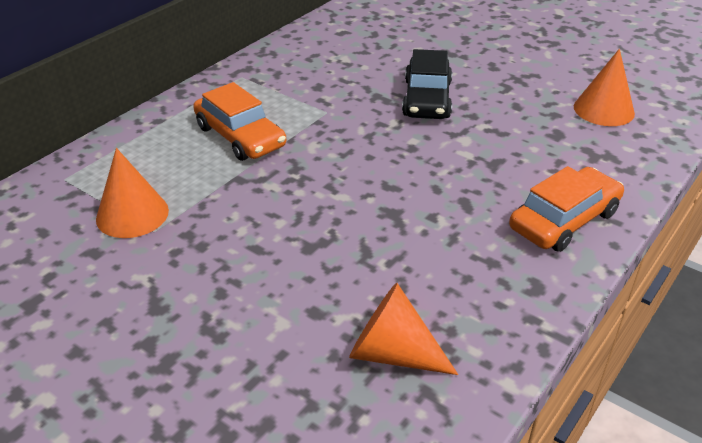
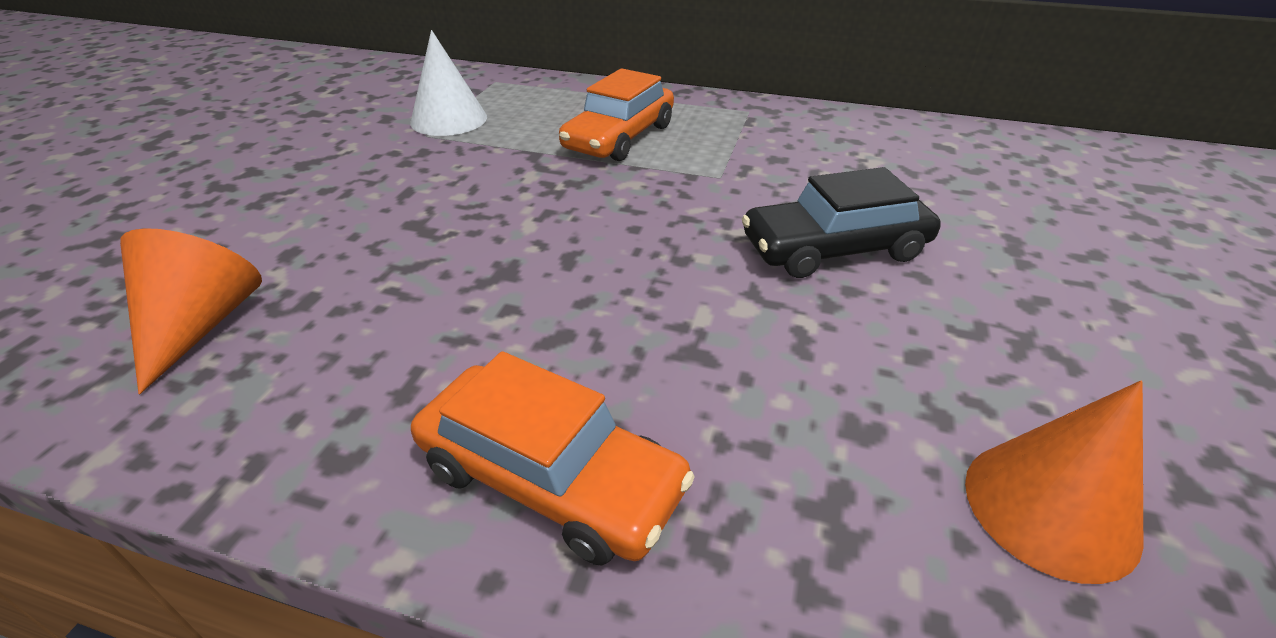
camera: 70 degrees right, 0 degrees up
(132, 214) = (449, 119): orange cone -> white cone

